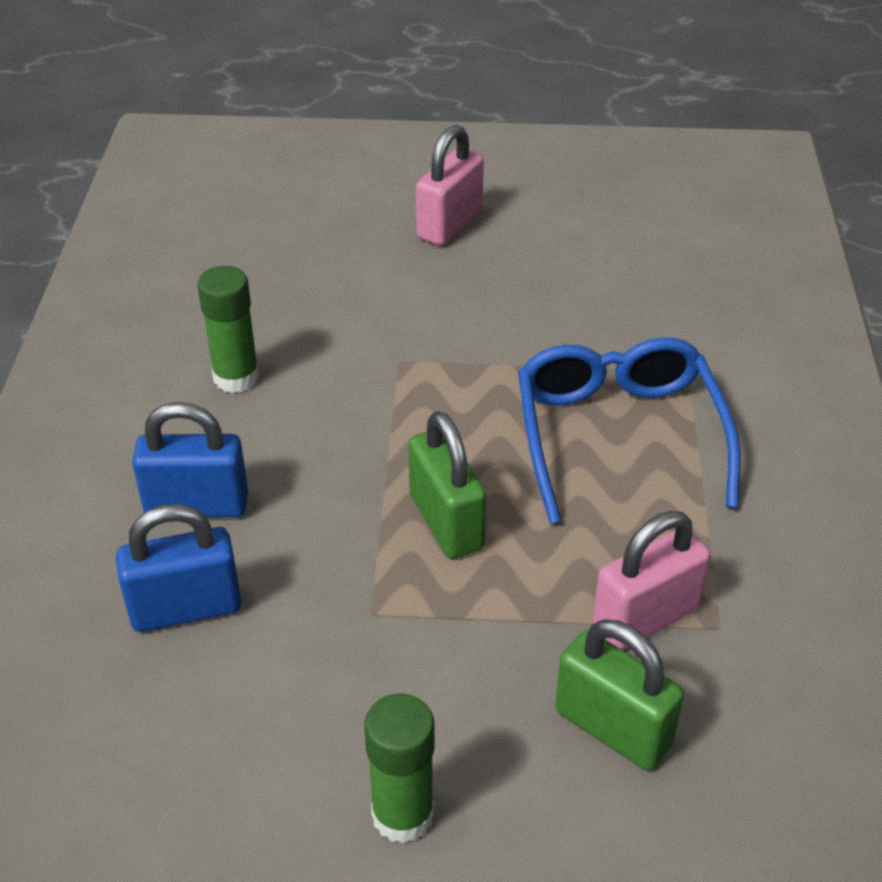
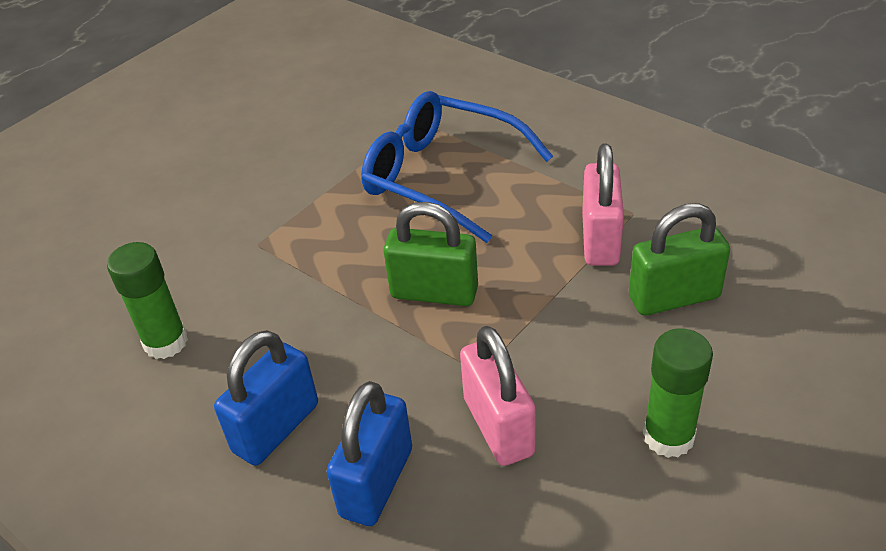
camera: 50 degrees left, 0 degrees up
(449, 224) = (154, 155): pink padlock -> pink padlock (498, 426)

